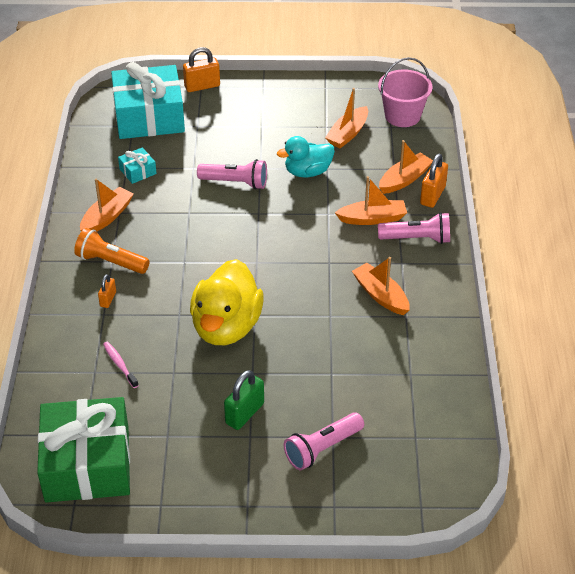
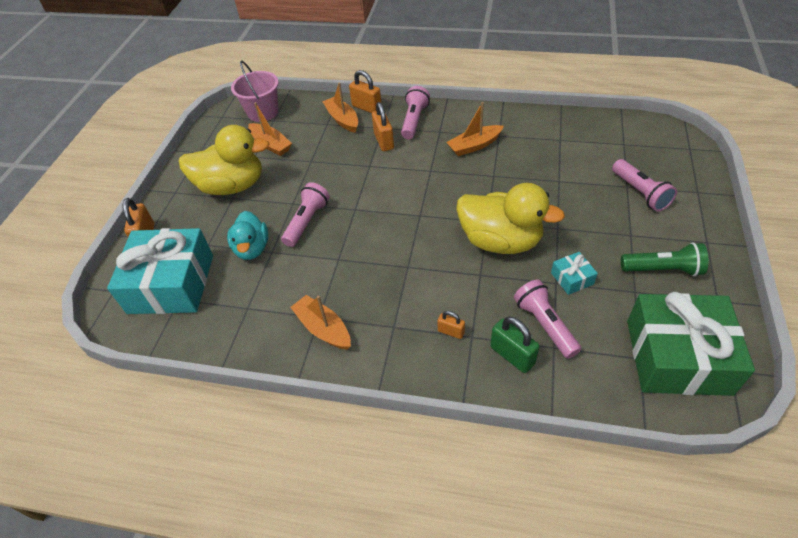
camera: 75 degrees left, 5 degrees up
(111, 262) = (395, 327): orange flashlight -> none
(120, 364) = (544, 325): pink toothbrush -> pink flashlight
(138, 171) = (258, 298): turquoise gift -> turquoise gift (572, 278)
(200, 461) = (662, 269): none -> green flashlight
(244, 413) = (605, 236): green padlock -> green padlock (512, 355)
(278, 122) = (232, 186): none -> yellow duck
(307, 172) = (311, 173): turquoise duck -> turquoise duck (252, 248)
(372, 218) = (384, 141): orange boat -> orange padlock

